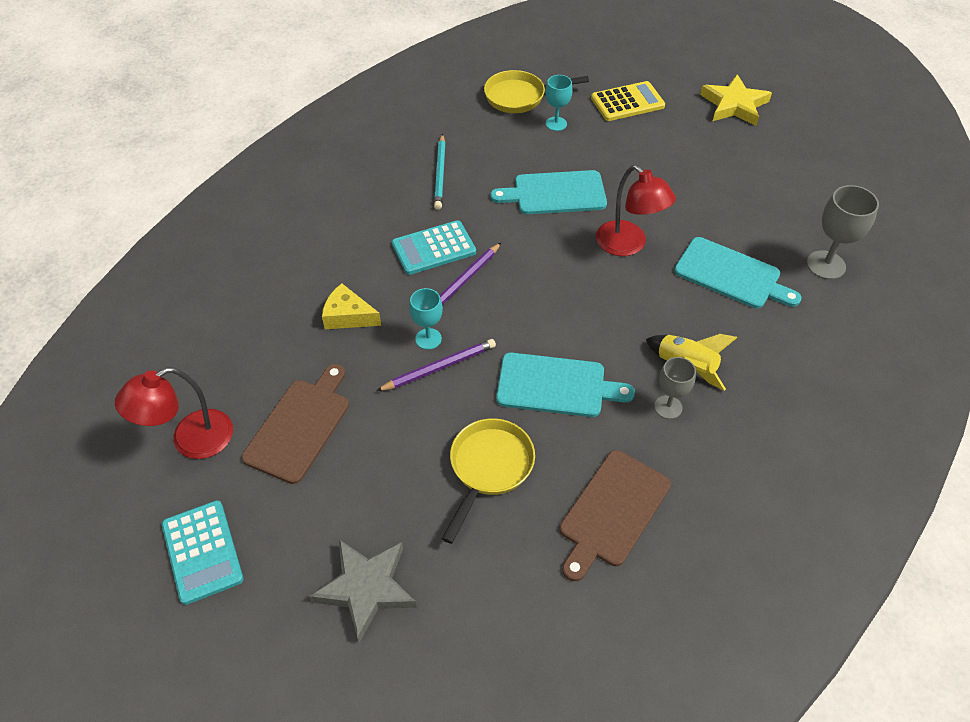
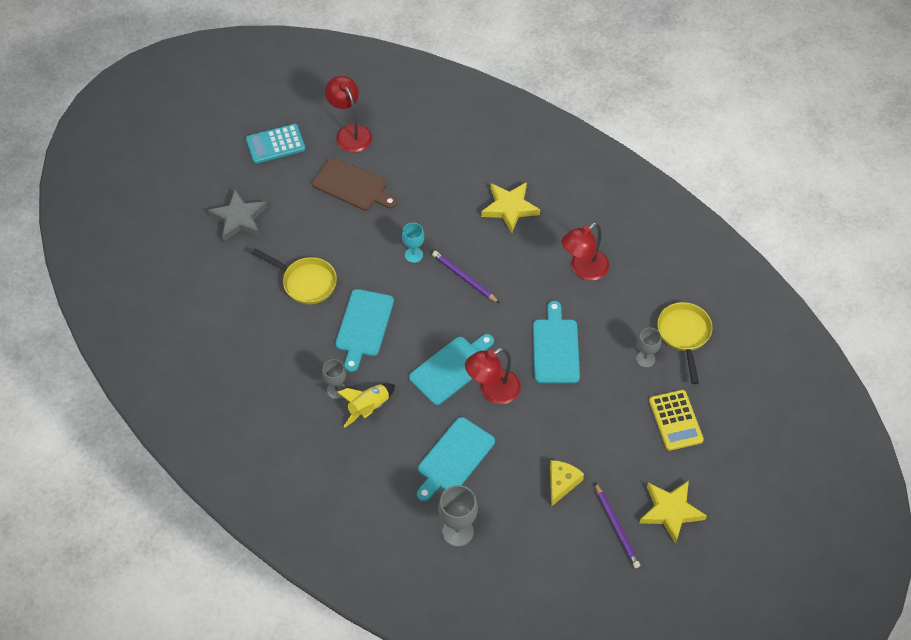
camera: 95 degrees right, 5 degrees up
(346, 243) = (510, 208): none -> yellow star
(348, 316) = (439, 209): yellow cheese -> yellow cheese (562, 483)
(433, 248) = (500, 262): turquoise calculator -> none
(439, 367) = (388, 260): purple pencil -> purple pencil (616, 527)
(440, 174) = (583, 270): turquoise pencil -> red lamp
(556, 124) = (645, 359): turquoise goblet -> grey goblet
(604, 285) = (451, 368): none -> turquoise cutting board
(612, 511) = (264, 345): brown cutting board -> none

